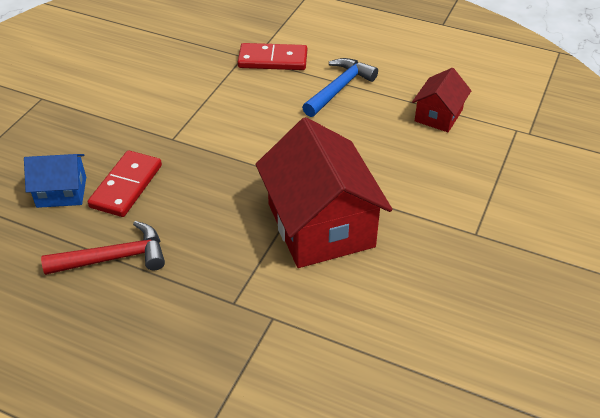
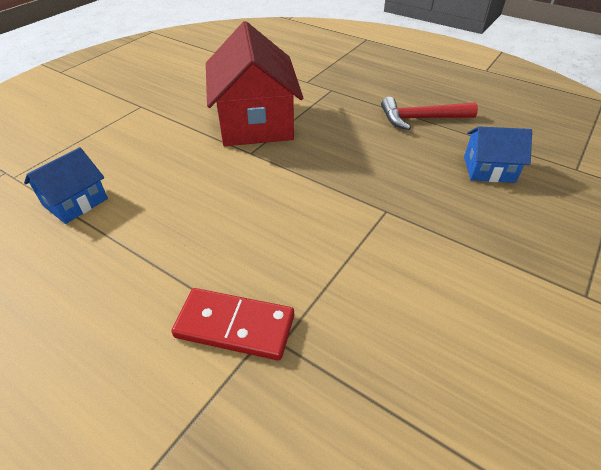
camera: 170 degrees left, 0 degrees up
(126, 186) = (426, 167): red domino -> none
(339, 88) = (163, 255): blue hammer -> none
(438, 115) = (75, 202): red house -> blue house

